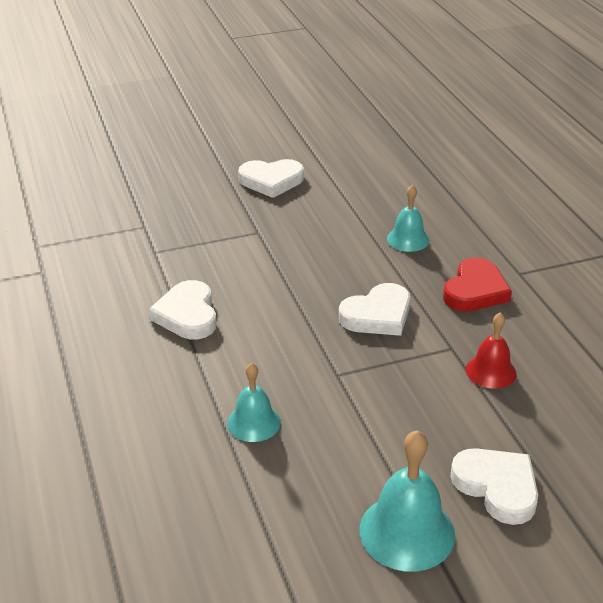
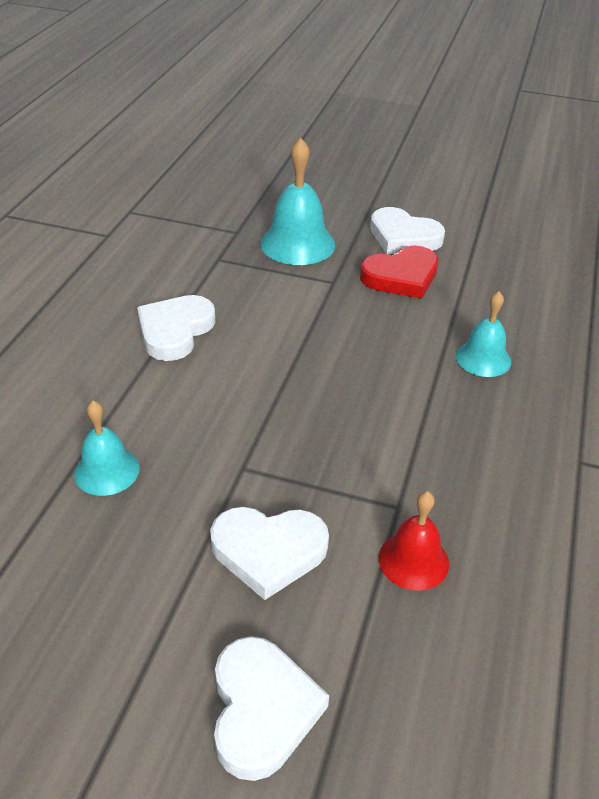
camera: 35 degrees right, 5 degrees up
(377, 315) = (356, 425): white heart -> white heart (268, 551)
(407, 532) = (106, 693): turquoise bell -> turquoise bell (297, 244)
(475, 290) = (500, 454): red heart -> red heart (401, 277)

